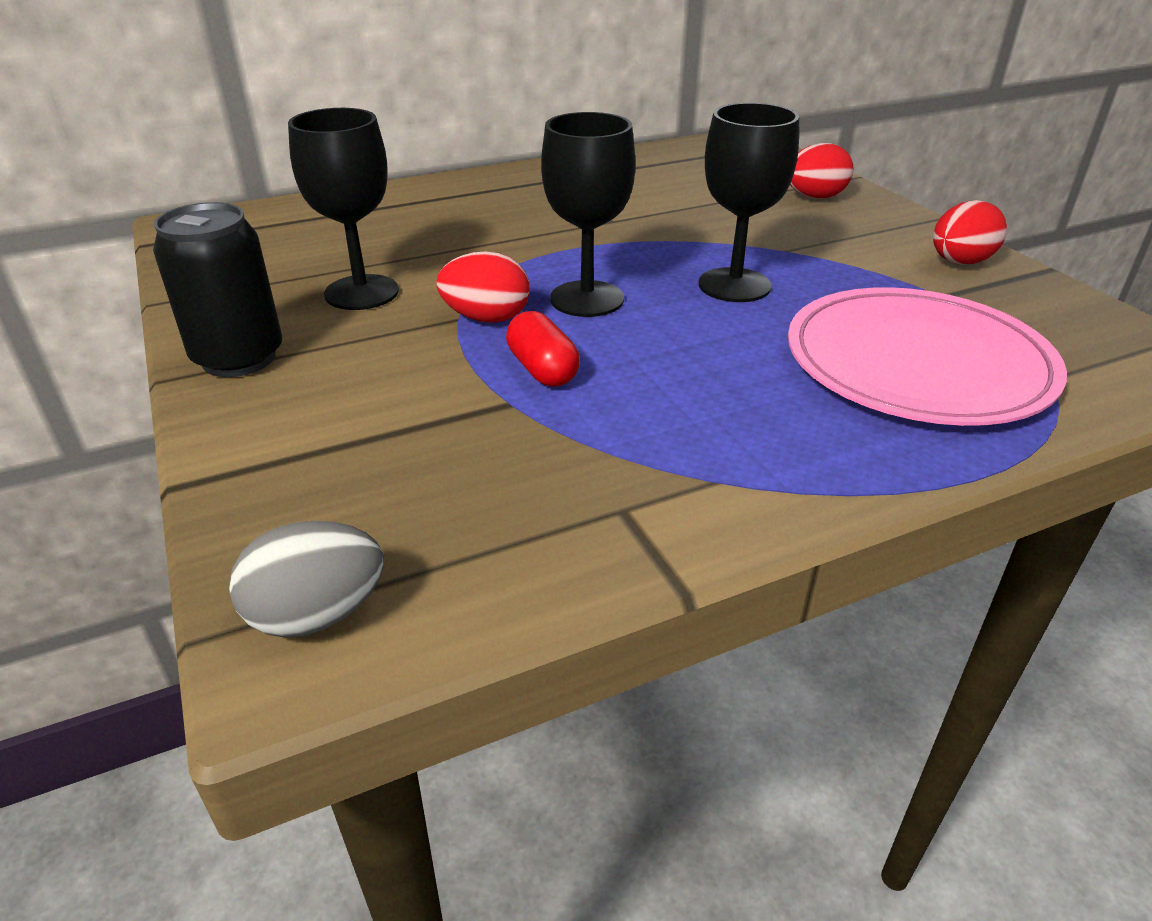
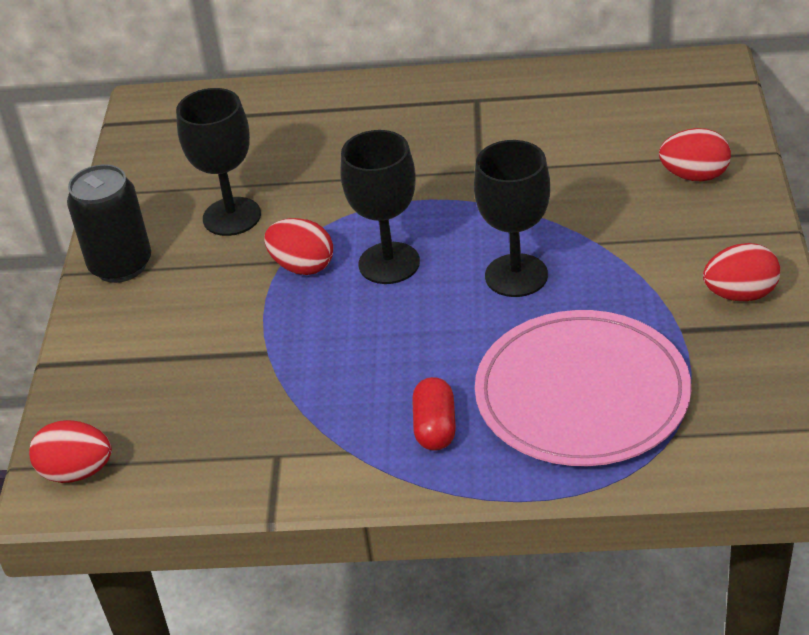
camera: 30 degrees right, 5 degrees up
(317, 615) = (77, 472): grey egg -> red egg
(542, 370) = (307, 328): red capsule -> red capsule (435, 427)

